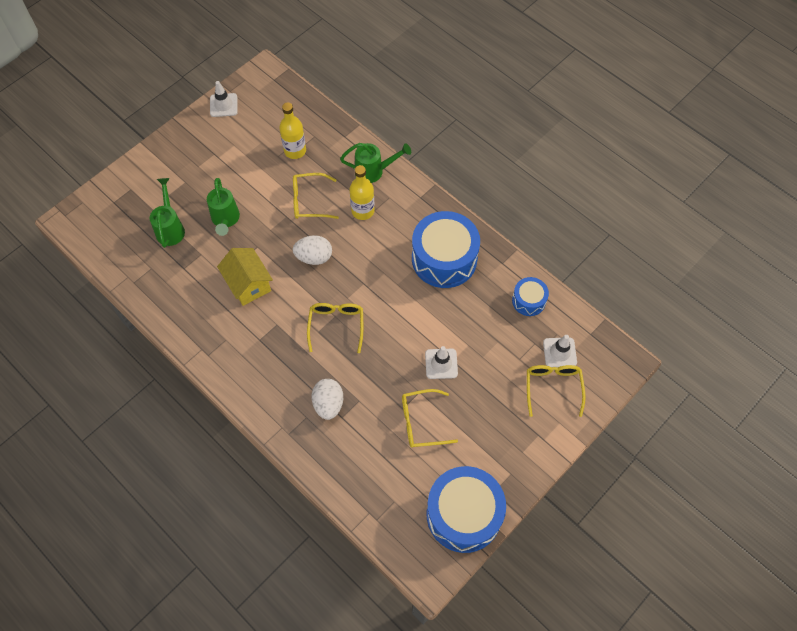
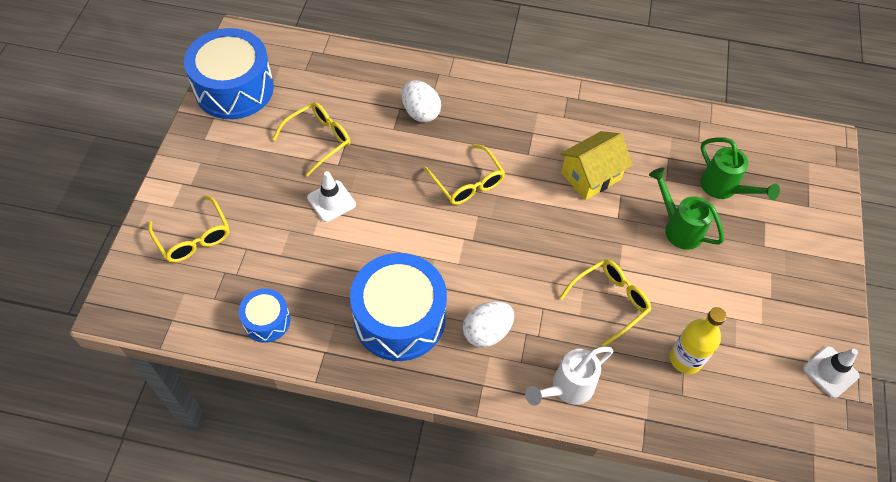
camera: 145 degrees right, 5 degrees down
(248, 284) = (591, 176): yellow house -> yellow house turned 60 degrees counterclockwise
(314, 257) = (548, 239): white egg -> white egg (487, 332)
(363, 211) = (538, 325): yellow bottle -> none
(374, 171) = (566, 388): green watering can -> white watering can
(559, 352) = (201, 279): white traffic cone -> none

